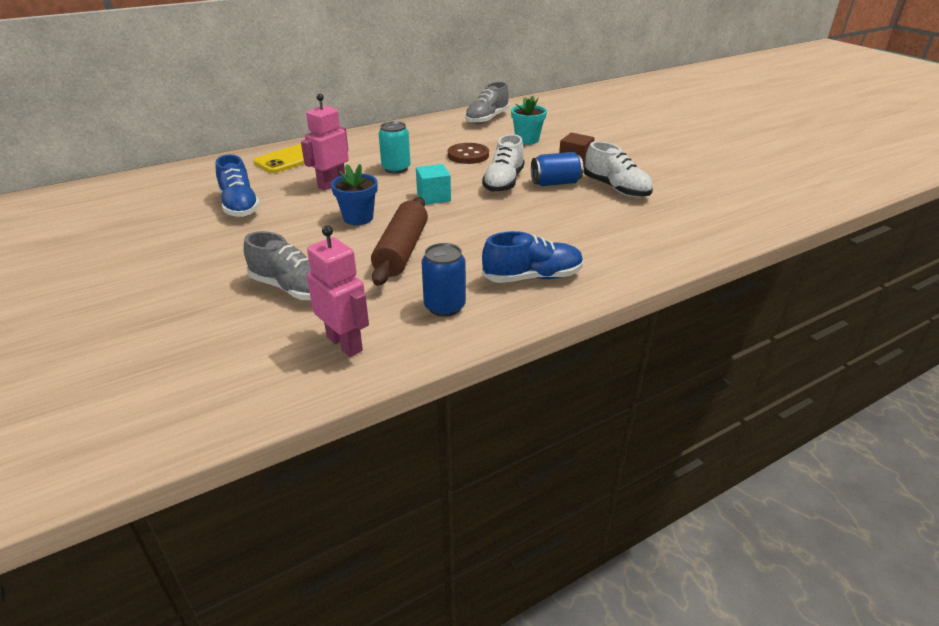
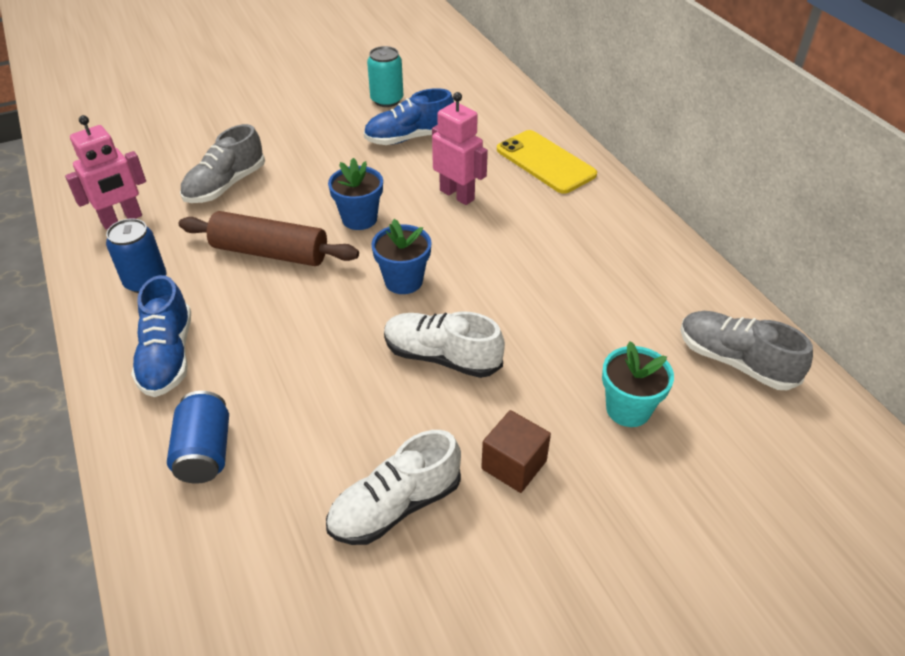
camera: 95 degrees right, 10 degrees up
(396, 168) = (502, 247): turquoise can -> turquoise can (387, 100)
(433, 197) = (403, 281): turquoise cube -> blue flower pot
(468, 155) = (551, 324): brown button -> none
(555, 183) = (430, 421): blue can -> blue can (205, 452)

